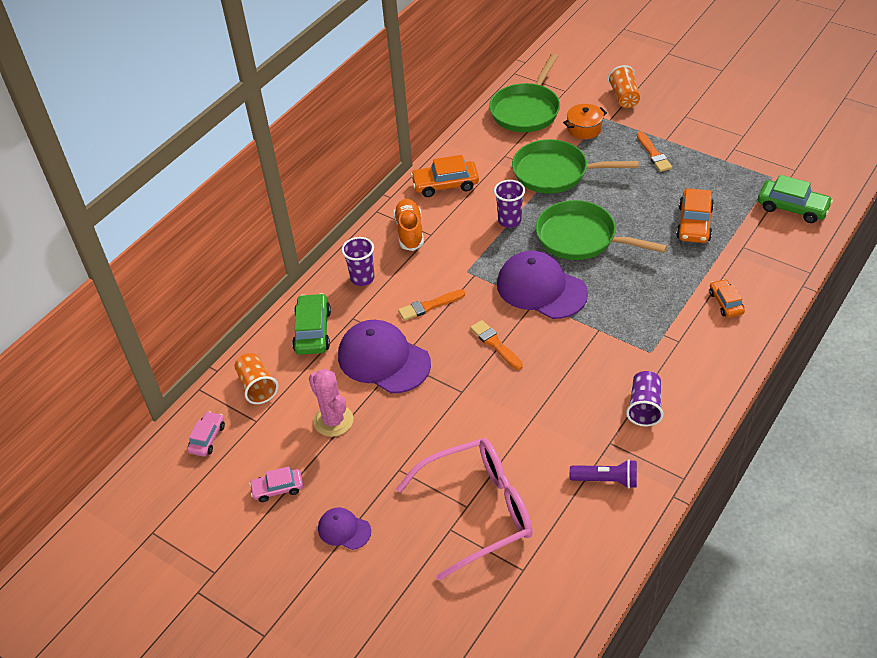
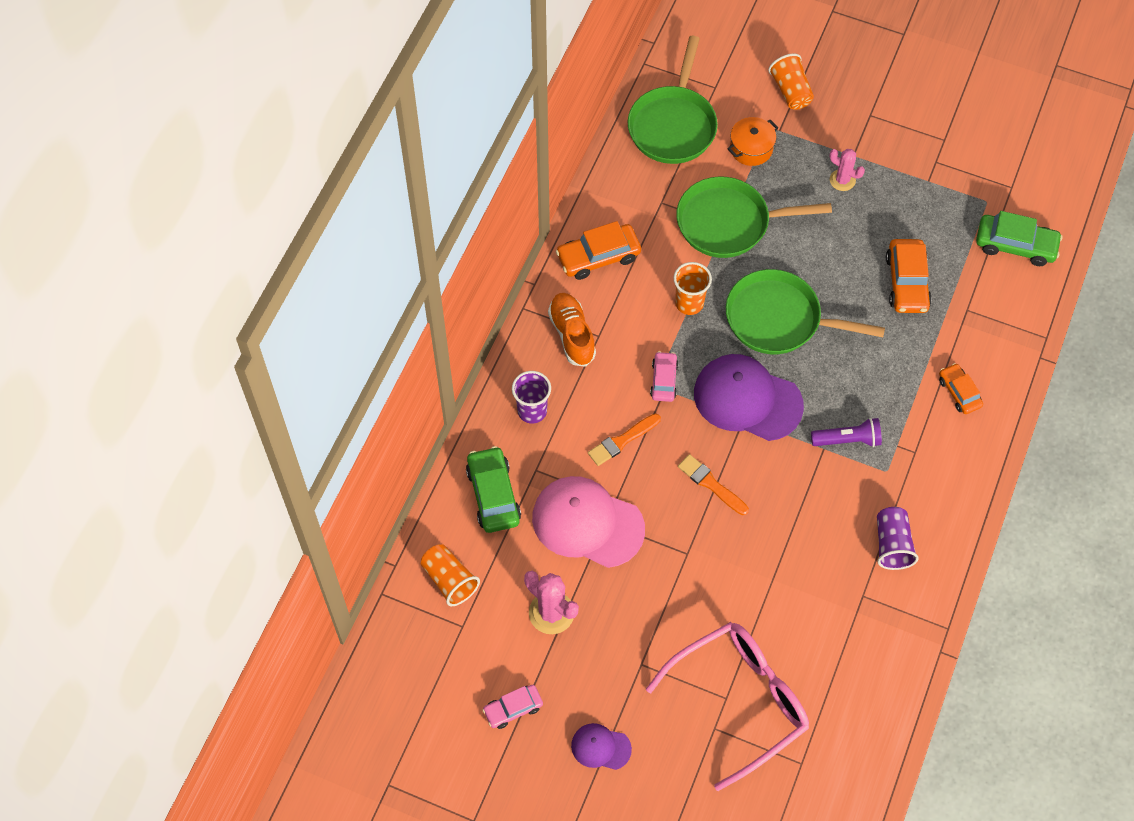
camera: 15 degrees left, 15 degrees up
(207, 438) = (412, 657): pink car -> pink car (663, 380)
(383, 359) = (587, 523): purple cap -> pink cap
(509, 220) = (689, 303): purple cup -> orange cup
(606, 480) = (868, 643): purple flashlight -> purple flashlight (848, 440)
(653, 154) = (842, 180): orange brush -> pink cactus

